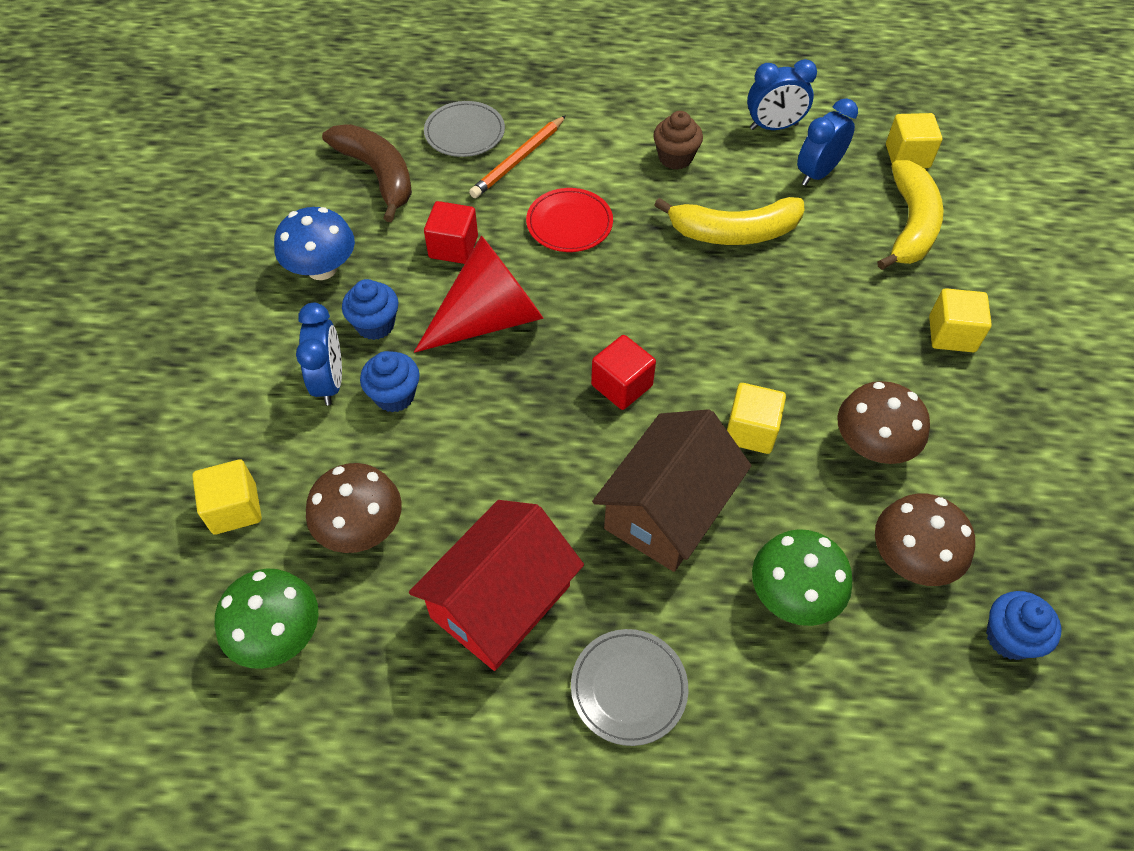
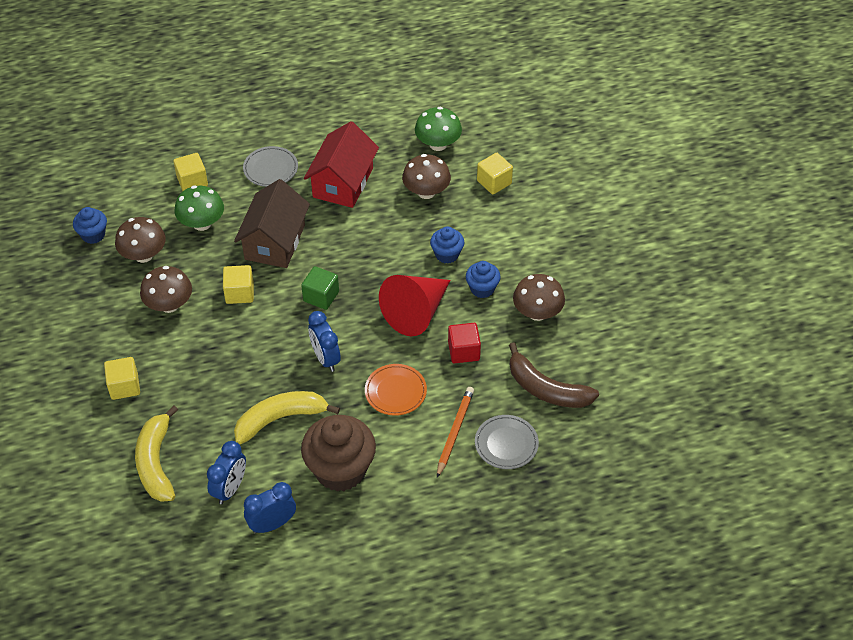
camera: 160 degrees right, 5 degrees down
(322, 268) = (537, 312): blue mushroom -> brown mushroom
(330, 382) = (487, 251): blue clock -> blue clock (325, 358)
(569, 223) = (395, 391): red plate -> orange plate
(622, 385) = (321, 296): red cube -> green cube
(675, 158) = (340, 470): brown cupcake -> brown cupcake, size x1.92
(907, 156) = (162, 527): yellow cube -> yellow cube (192, 181)

